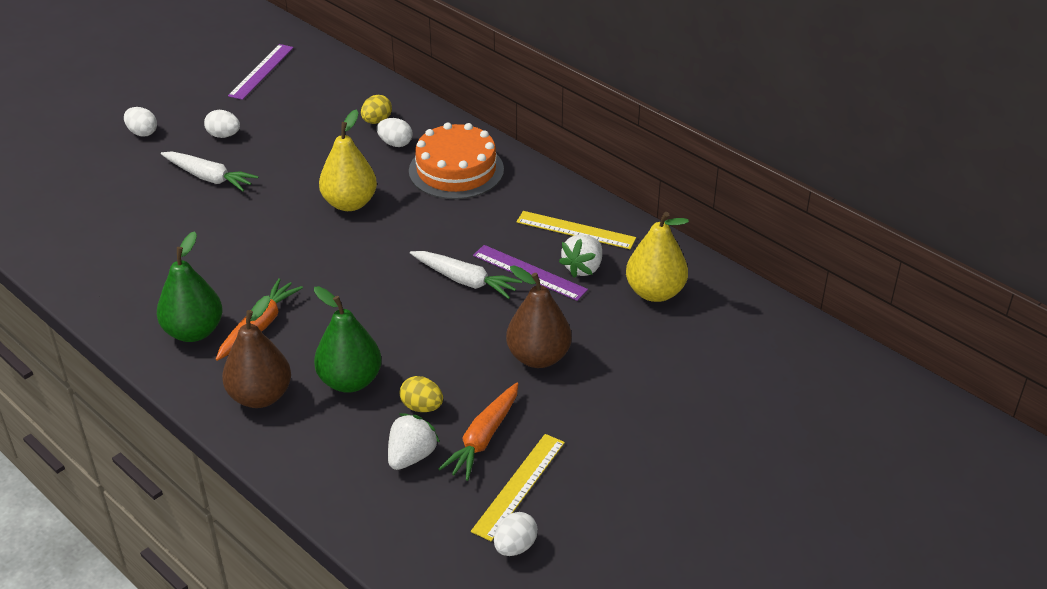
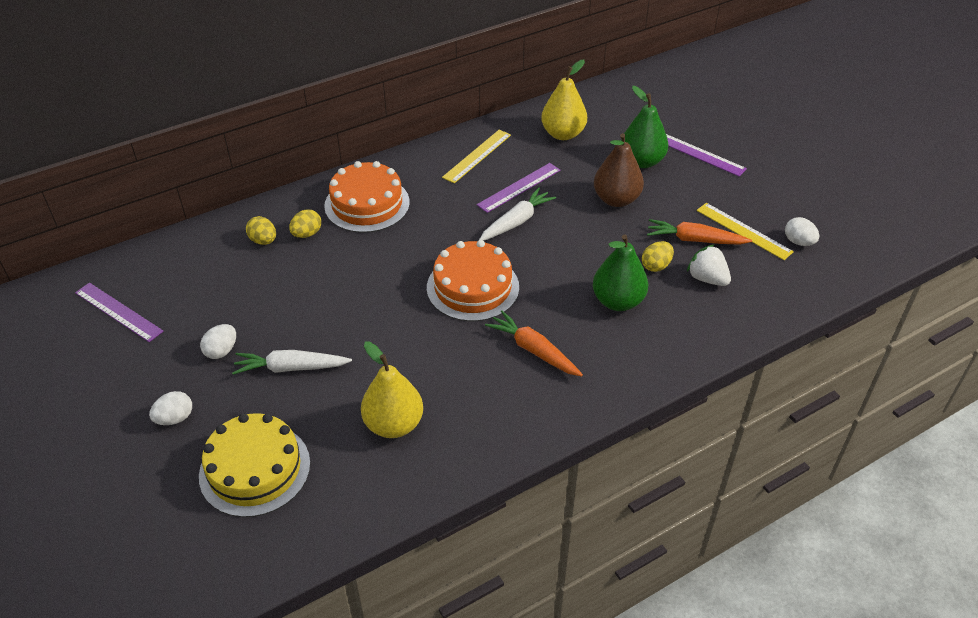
camera: 75 degrees left, 5 degrees up
(90, 187) = (255, 469): none -> yellow cake
(194, 331) = (527, 395): green pear -> green pear (642, 161)
(209, 177) = (291, 368): white carrot -> white carrot turned 135 degrees counterclockwise
(260, 396) = (623, 357): brown pear -> none
(345, 267) = (473, 287): none -> orange cake
(350, 203) = (383, 274): yellow pear -> yellow pear (394, 424)
(395, 143) = (307, 234): white egg -> yellow egg
(483, 438) = (695, 240): orange carrot -> orange carrot turned 150 degrees clockwise
(583, 268) = (524, 161): white strawberry -> none
(673, 427) = (699, 154): none -> purple ruler

